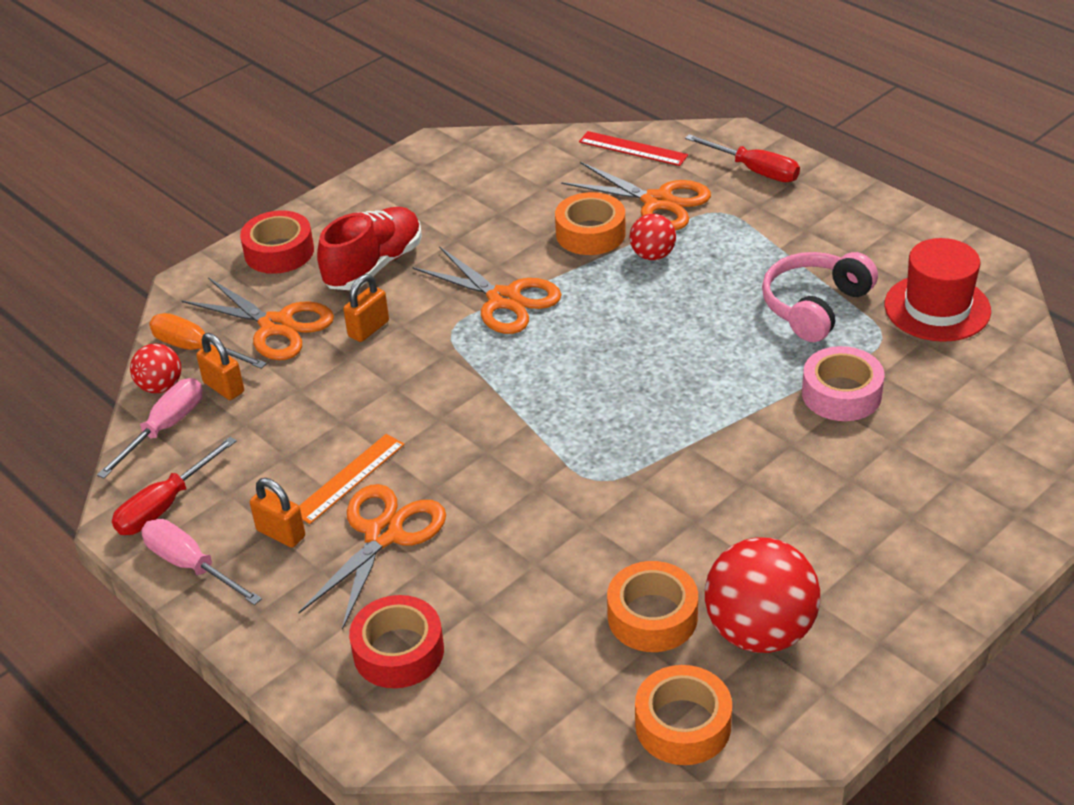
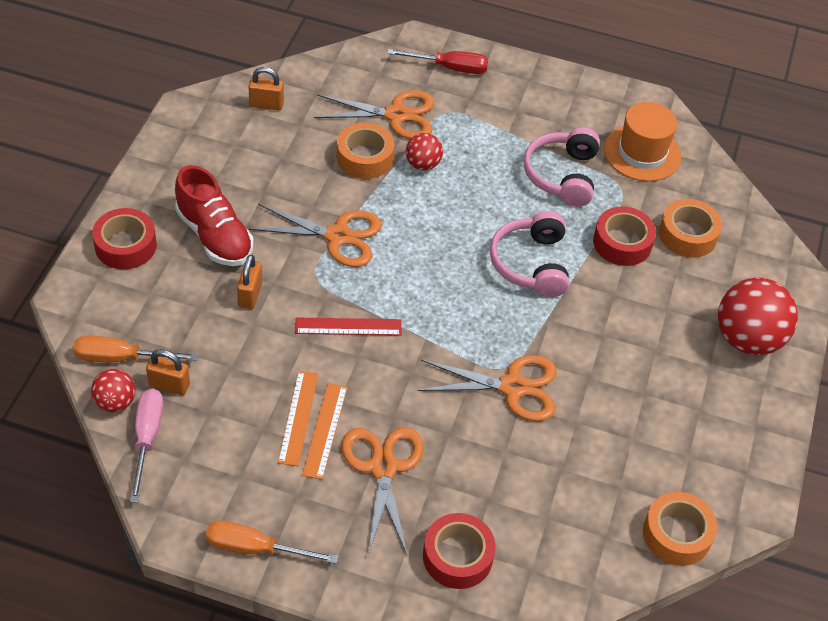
camera: 35 degrees left, 10 degrees up
(165, 505) = (197, 505): red screwdriver -> none
(191, 566) = (255, 548): pink screwdriver -> orange screwdriver
(276, 326) = (173, 315): orange scissors -> orange scissors (513, 387)
(281, 533) = (306, 495): orange padlock -> orange padlock (266, 104)
(330, 457) = (298, 417): none -> orange ruler
(374, 266) = (214, 236): red shoe -> red shoe turned 135 degrees clockwise
(633, 149) = (347, 71): red ruler -> red ruler (348, 327)
(652, 616) = (608, 462): orange tape -> orange tape (687, 235)
(709, 385) = (531, 264): none -> pink headphones
(759, 631) = (681, 446): red ball -> red ball (747, 339)
(841, 394) = (622, 243): pink tape -> red tape
(937, 308) = (642, 153): red hat -> orange hat

